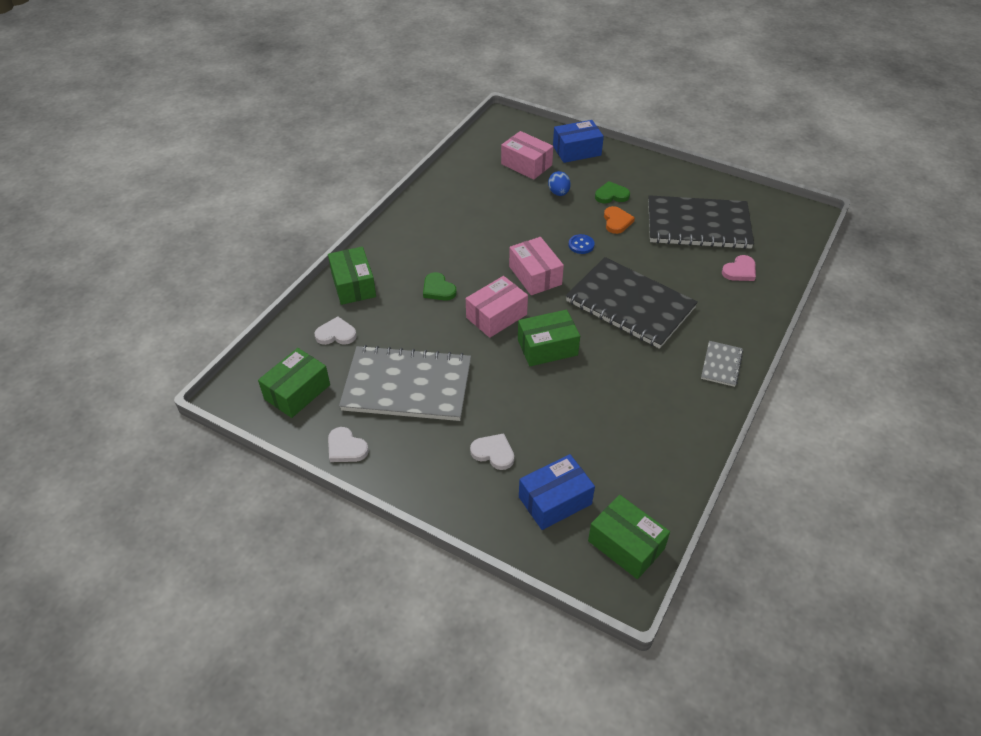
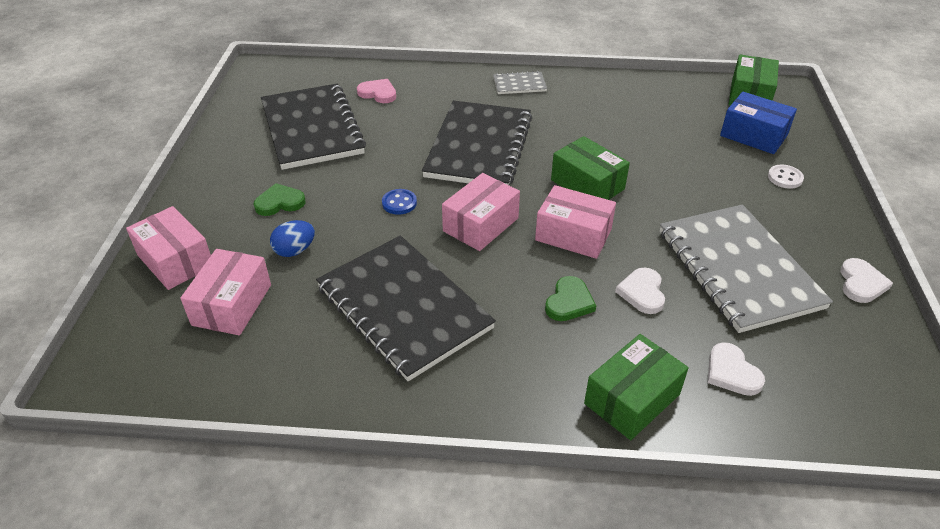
camera: 115 degrees left, 5 degrees down
(297, 392) = (849, 365): green box -> none
(481, 222) = (404, 307): none -> black notebook
(482, 482) = (785, 178): none -> white button
(493, 453) = (748, 181): white heart -> white heart (642, 292)
(577, 151) = (175, 260): blue box -> pink box
(611, 195) = (280, 202): green heart -> green heart turned 105 degrees clockwise
(617, 221) = (336, 186): orange heart -> none

